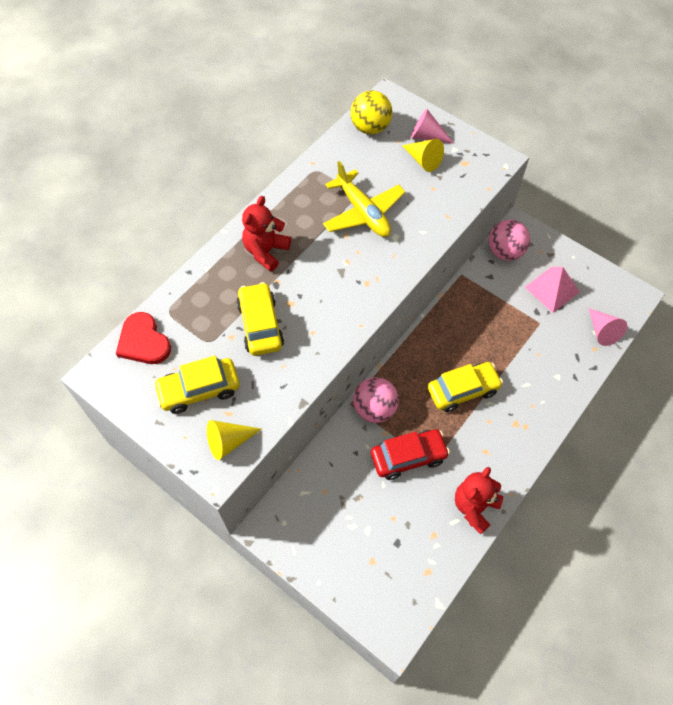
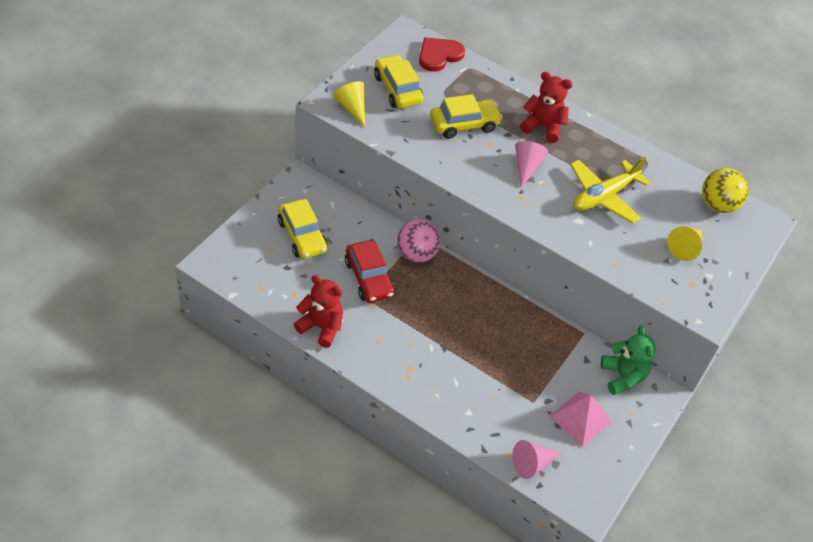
camera: 80 degrees right, 10 degrees down
(427, 136) = (720, 252): pink cone -> pink cone (526, 167)
(463, 390) = (443, 325): yellow car -> yellow car (302, 236)
(505, 252) = (622, 376): pink ball -> green teddy bear

